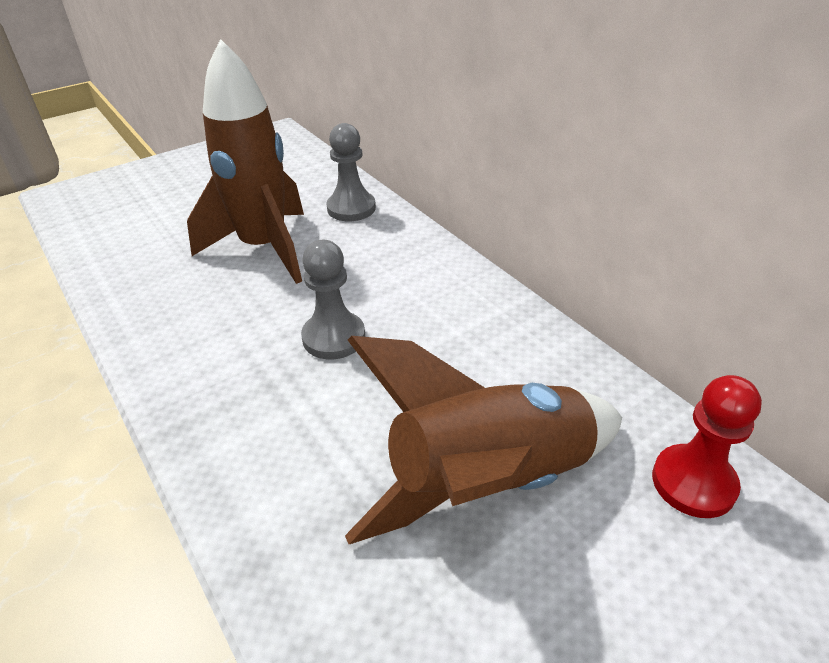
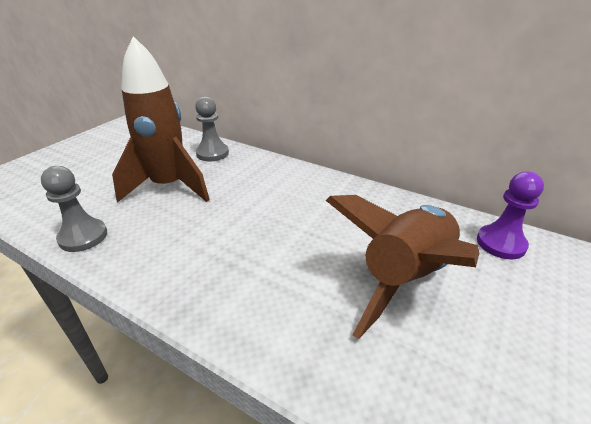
camera: 25 degrees left, 5 degrees down
(334, 337) = (254, 226): grey pawn -> grey pawn (83, 237)
(693, 483) = (500, 243): red pawn -> purple pawn

